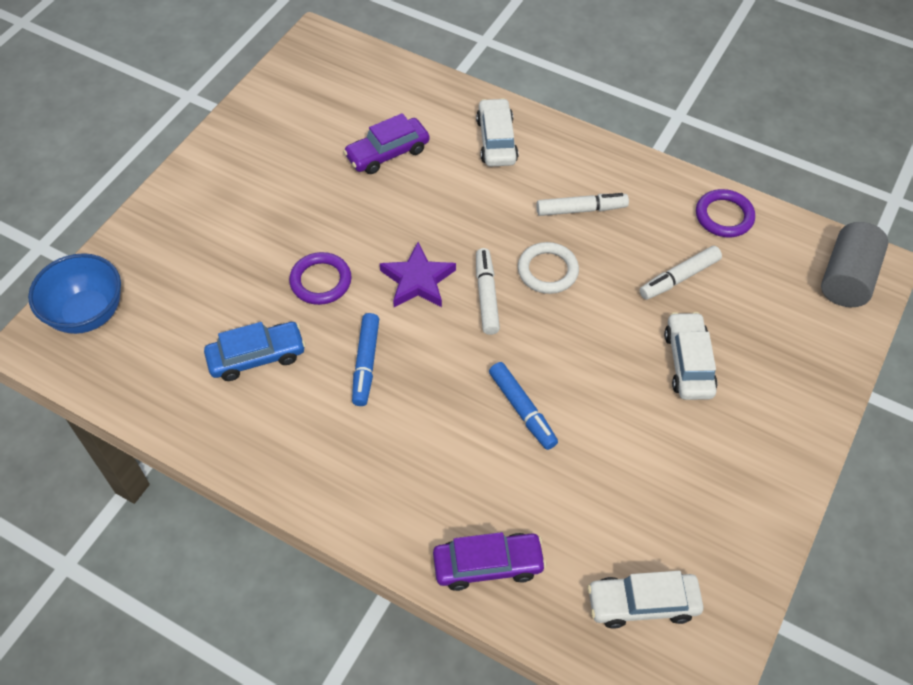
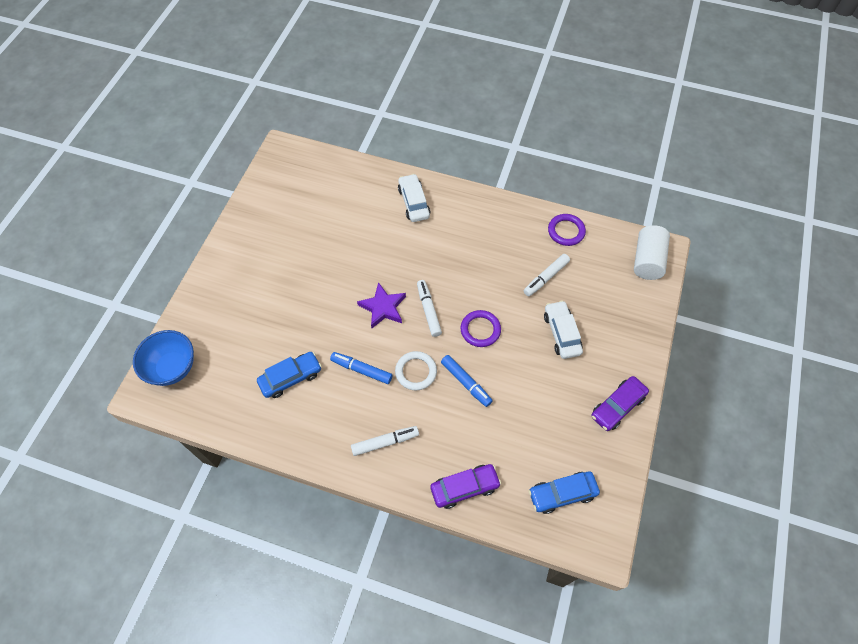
camera: 10 degrees left, 5 degrees up
(321, 281) = (321, 319): purple ring -> purple ring (480, 330)
(365, 363) = (361, 370): blue marker -> blue marker turned 120 degrees clockwise
(387, 153) = (345, 223): purple car -> purple car (617, 406)
(547, 270) = (463, 287): white ring -> white ring (416, 372)
(581, 210) = (477, 242): white marker -> white marker (385, 442)
(642, 603) = (562, 494): white car -> blue car
(846, 278) = (647, 260): grey cylinder -> white cylinder

